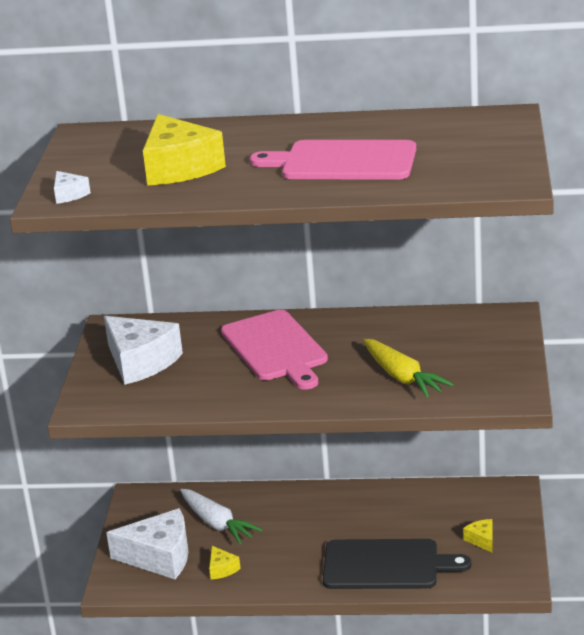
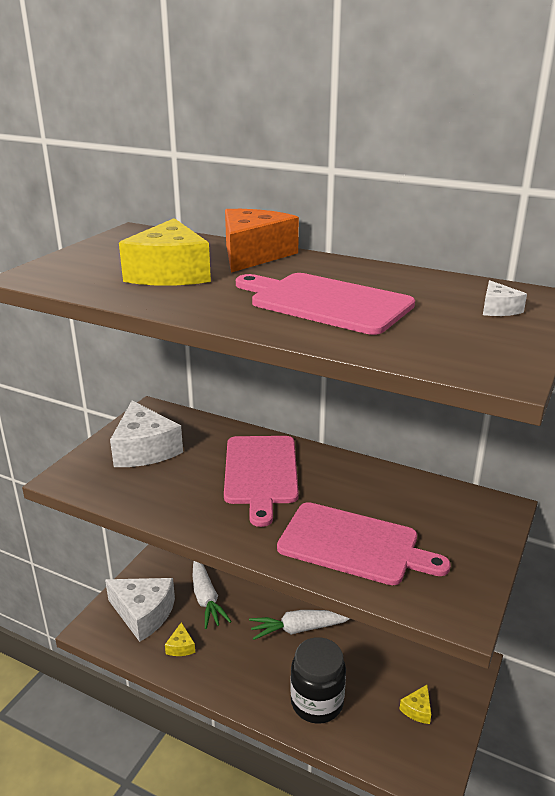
camera: 20 degrees right, 0 degrees up
(69, 195) = (50, 274): white cheese -> white cheese (498, 309)
(233, 132) = (253, 255): none -> orange cheese
(333, 517) = (299, 629): none -> white carrot
(386, 565) = (317, 702): black cutting board -> black jar
(402, 377) = (354, 545): yellow carrot -> pink cutting board
(482, 540) = (417, 710): yellow cheese -> yellow cheese turned 150 degrees counterclockwise

